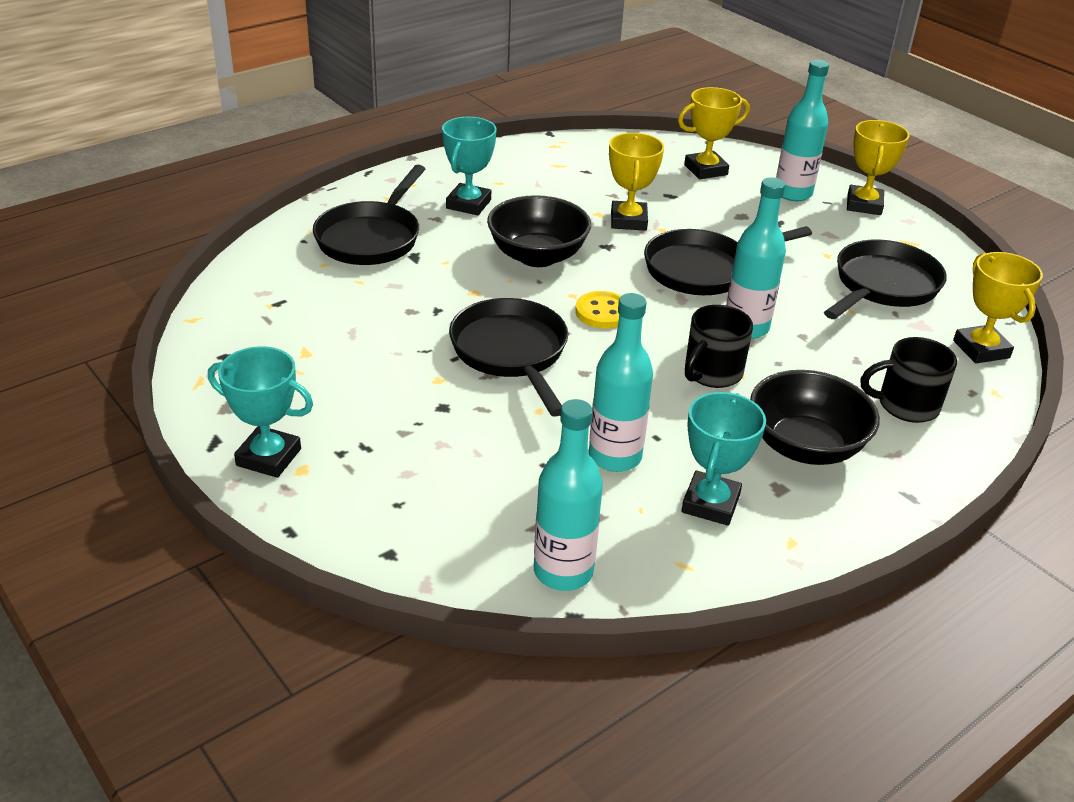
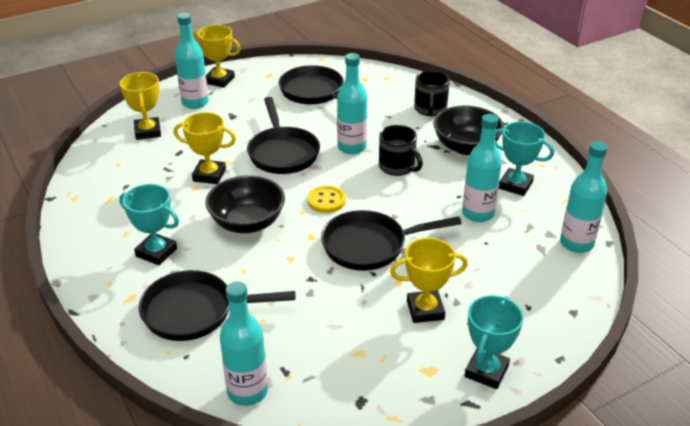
camera: 80 degrees left, 0 degrees up
(249, 281) = (247, 391): none -> turquoise bottle
(371, 238) = (195, 312): black pan -> black pan turned 150 degrees clockwise
(981, 349) = (381, 77): yellow trophy -> yellow trophy (425, 310)

